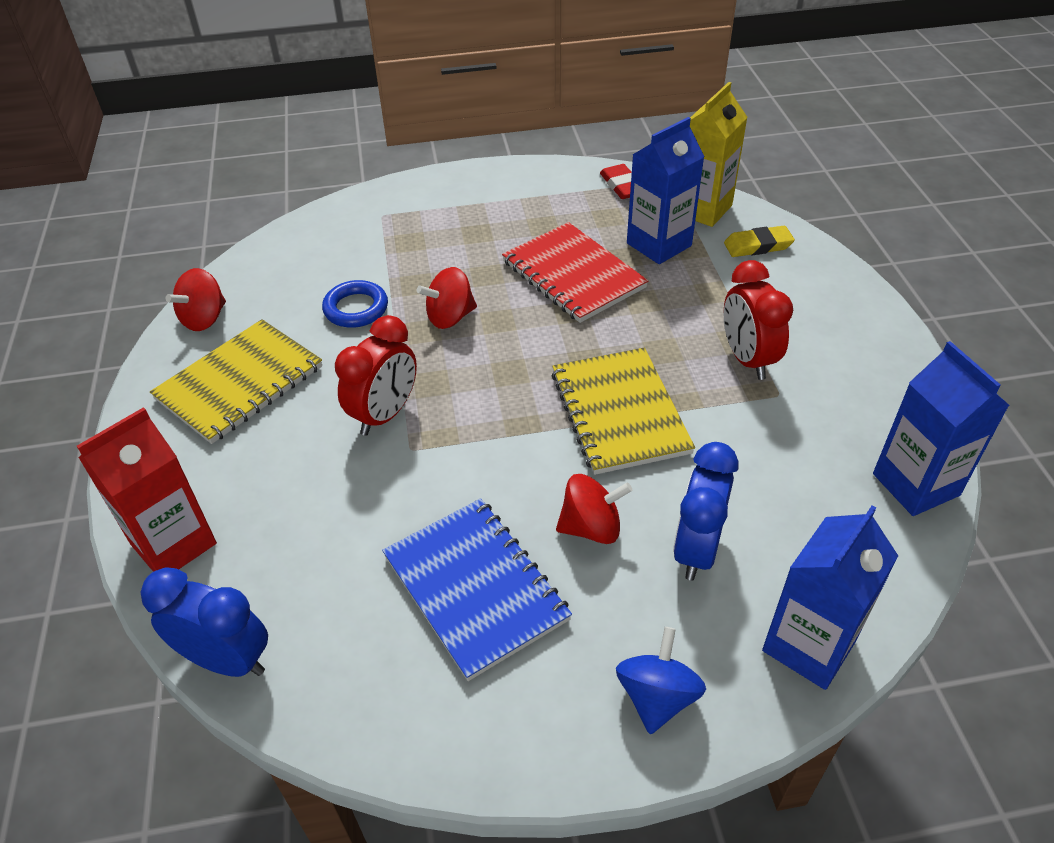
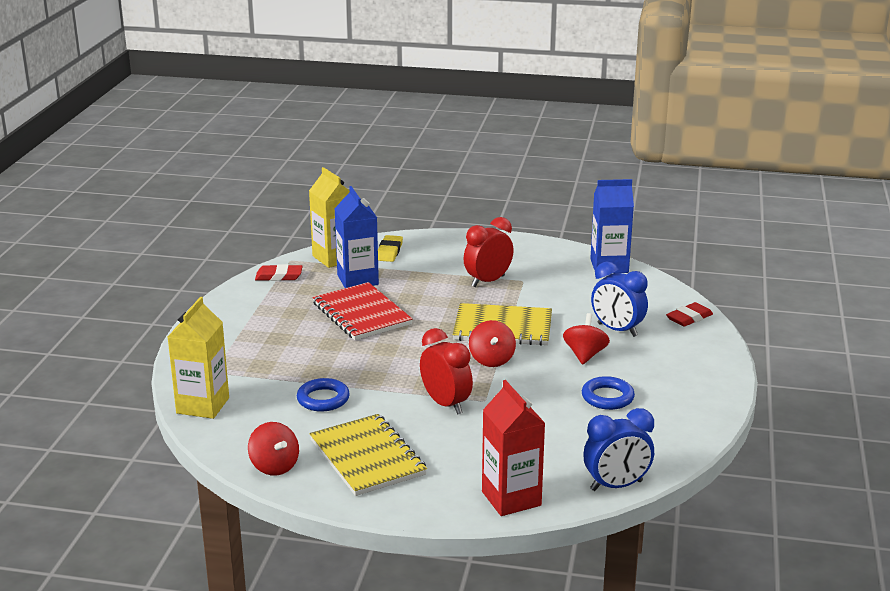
camera: 70 degrees left, 20 degrees down
(227, 660) = (616, 486): blue clock -> blue clock turned 150 degrees counterclockwise
(310, 231) = (203, 405): none -> yellow carton
(450, 317) = (366, 365): red spinning top -> red spinning top (491, 360)
(475, 588) = (607, 397): blue notebook -> blue ring
(573, 275) = (361, 314): red notebook -> red notebook turned 75 degrees clockwise
(657, 697) = (700, 361): blue spinning top -> none
(747, 359) = (488, 281): red clock -> red clock turned 135 degrees clockwise
(809, 645) = (689, 318): blue carton -> red eraser

